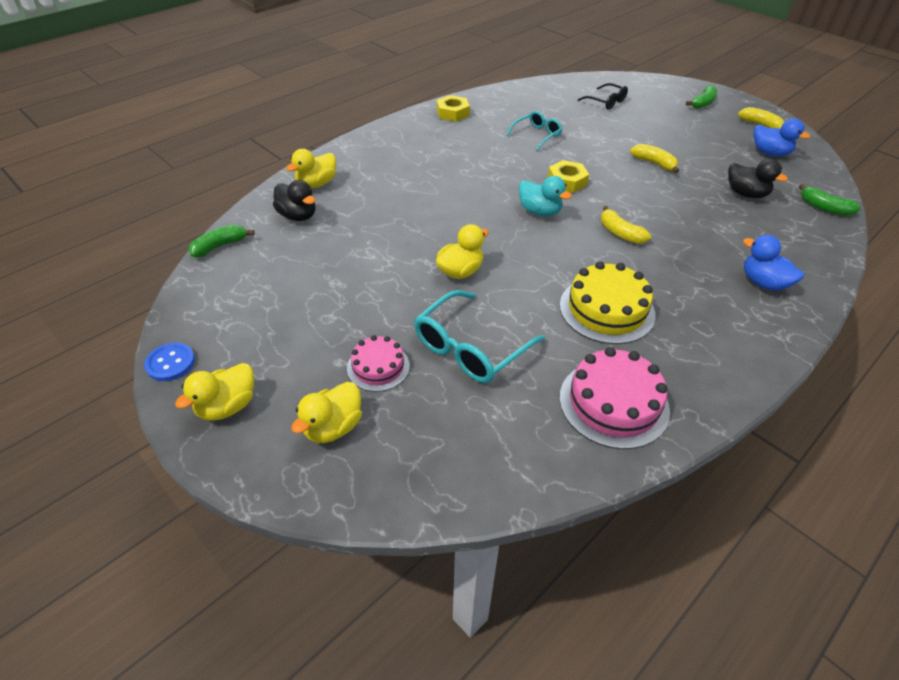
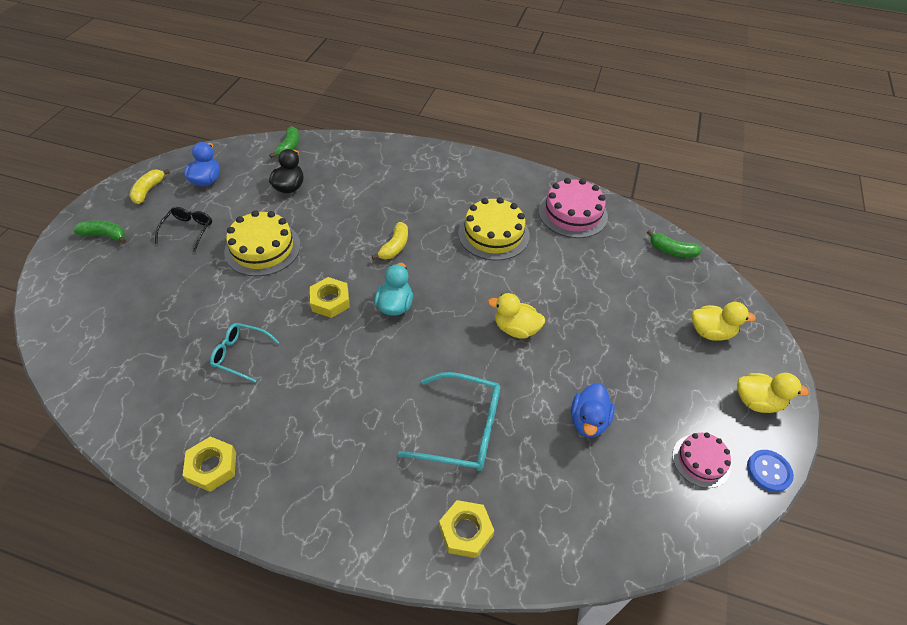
camera: 120 degrees left, 5 degrees up
(220, 246) = (633, 553): green banana -> green banana (672, 251)
(298, 216) = (534, 509): black duck -> none
(316, 184) = (465, 531): yellow duck -> yellow nut
(378, 367) = (648, 333): pink cake -> pink cake (701, 461)
(471, 348) = (588, 291): turquoise glasses -> turquoise glasses (462, 429)
(606, 102) = (125, 315): black glasses -> black glasses (188, 231)
(654, 163) = (262, 248): yellow banana -> yellow cake
(763, 283) = (408, 168): blue duck -> blue duck (588, 421)

